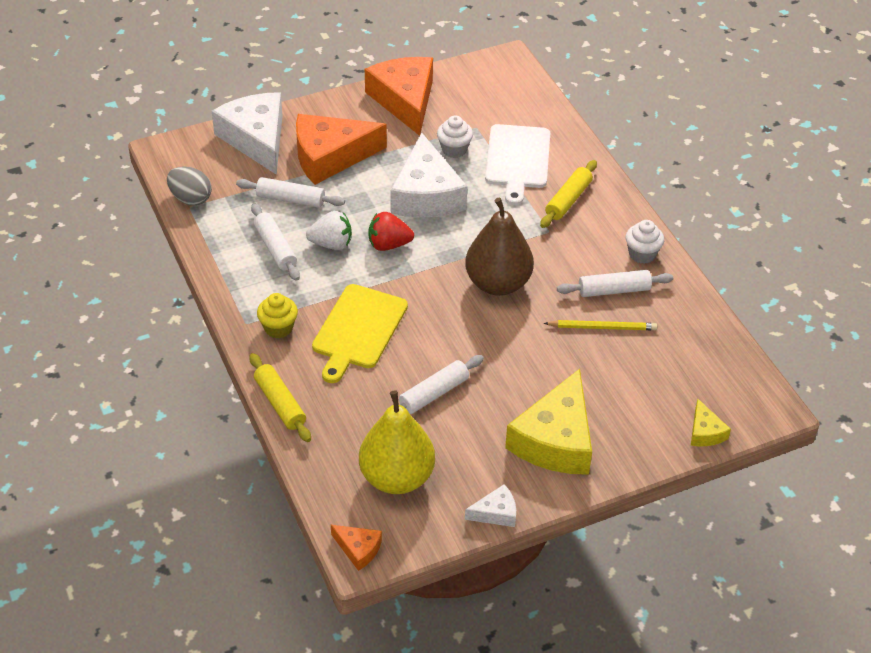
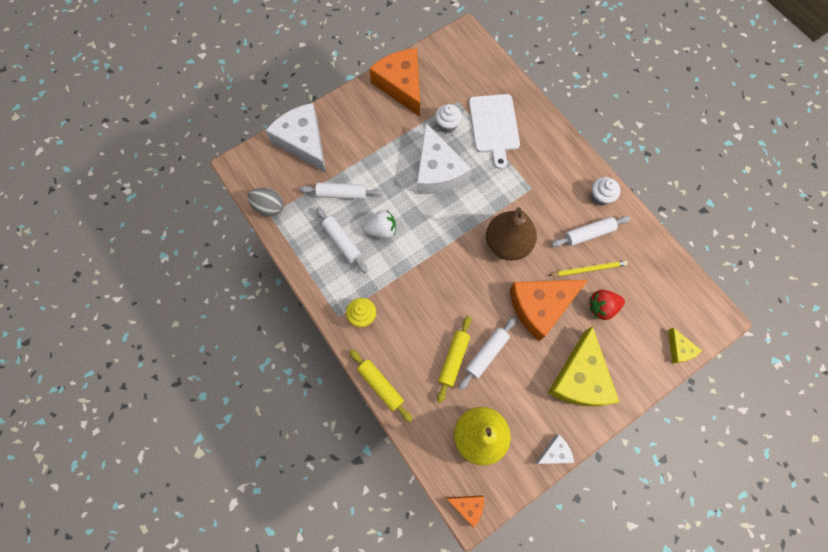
camera: 10 degrees left, 25 degrees up
(330, 156) = (360, 148): orange cheese -> orange cheese (540, 306)
(358, 330) = (420, 306): yellow cutting board -> none
(388, 245) = (422, 223): red strawberry -> red strawberry (602, 307)
(568, 200) = (538, 157): yellow rolling pin -> yellow rolling pin (453, 359)

